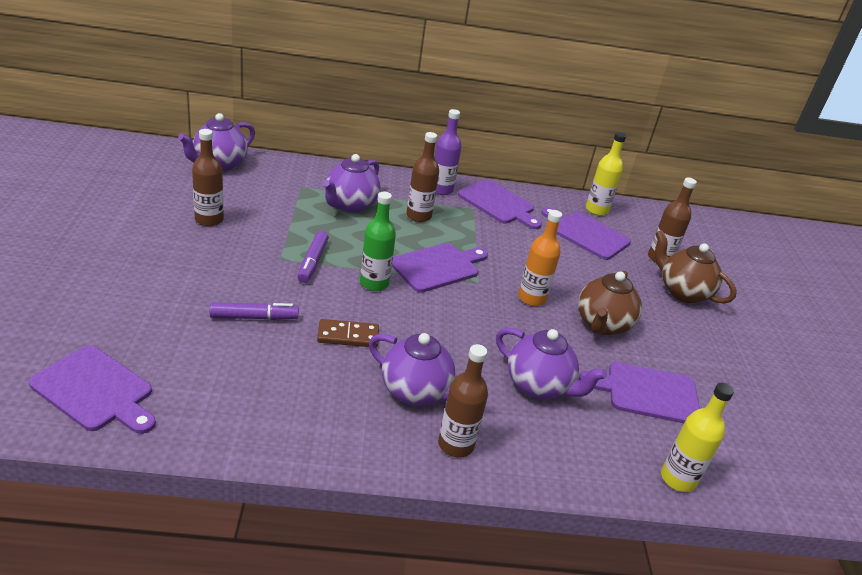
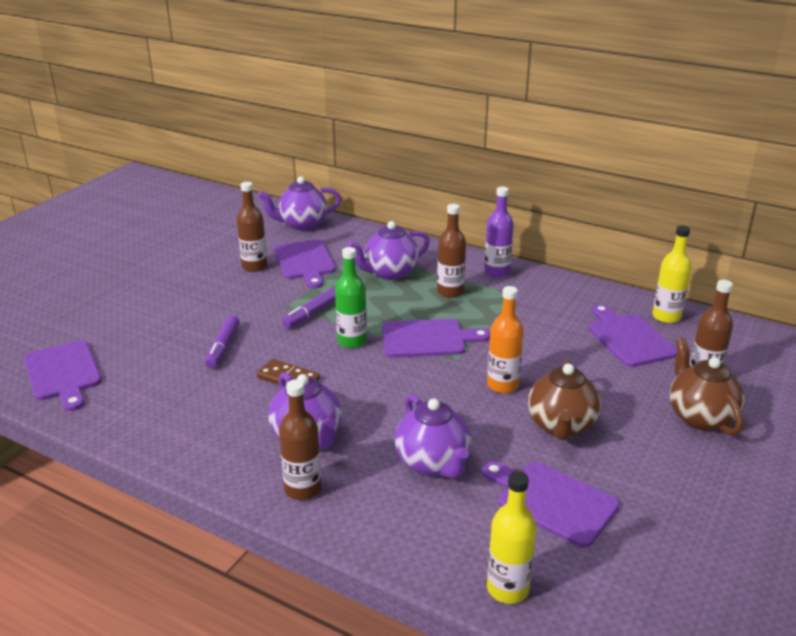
camera: 35 degrees right, 5 degrees down
(254, 317) = (223, 347): purple marker -> purple marker turned 75 degrees clockwise
(498, 204) = (549, 294): purple cutting board -> purple cutting board (305, 262)
(602, 325) = (561, 426): brown teapot -> brown teapot turned 45 degrees counterclockwise

